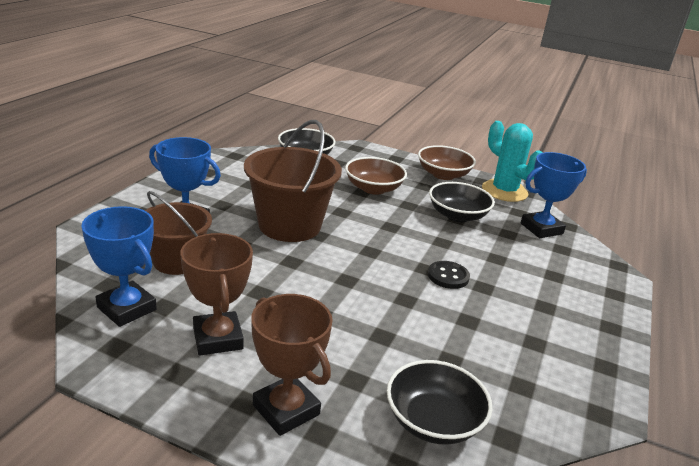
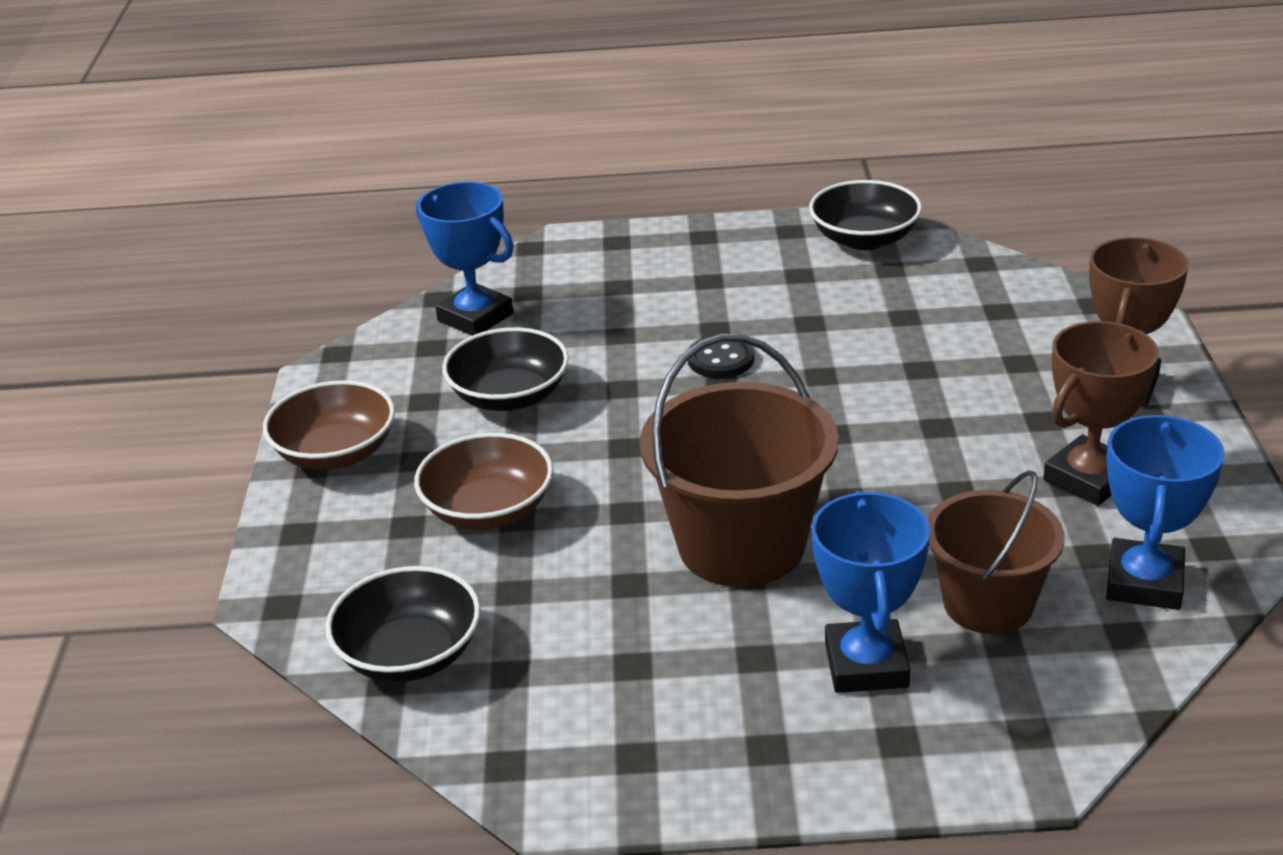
camera: 110 degrees left, 5 degrees up
(433, 421) = (1014, 303): black bowl -> black bowl (864, 239)
(504, 191) = (353, 374): turquoise cactus -> none

